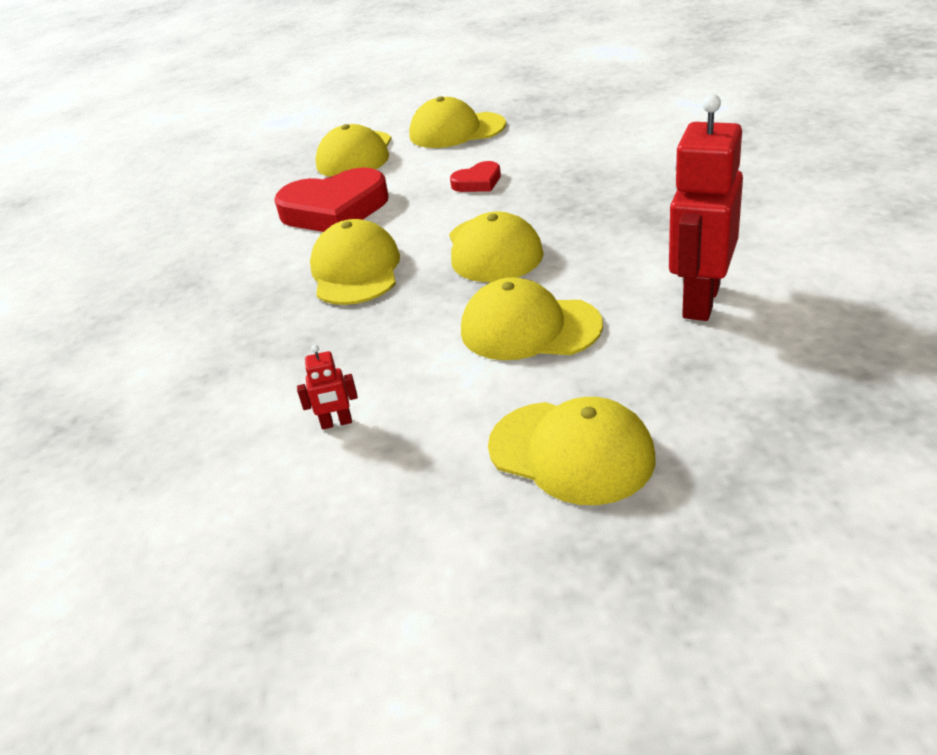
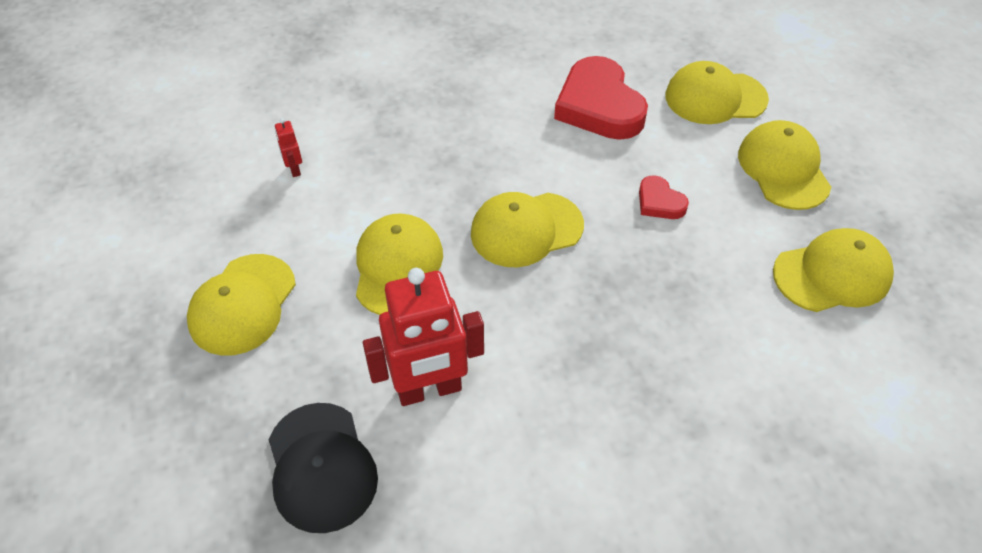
camera: 75 degrees right, 15 degrees up
(355, 270) = (493, 140): yellow cap -> yellow cap (832, 274)
(700, 301) = (429, 390): red robot -> red robot turned 150 degrees clockwise
(808, 368) = (321, 467): none -> black cap

